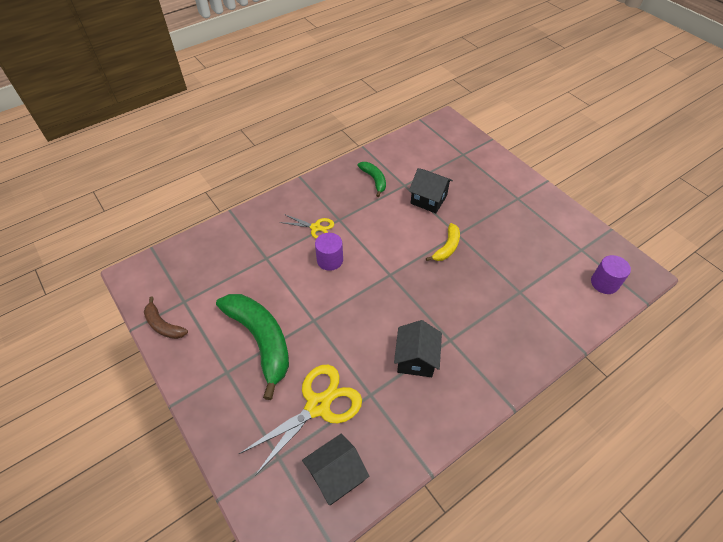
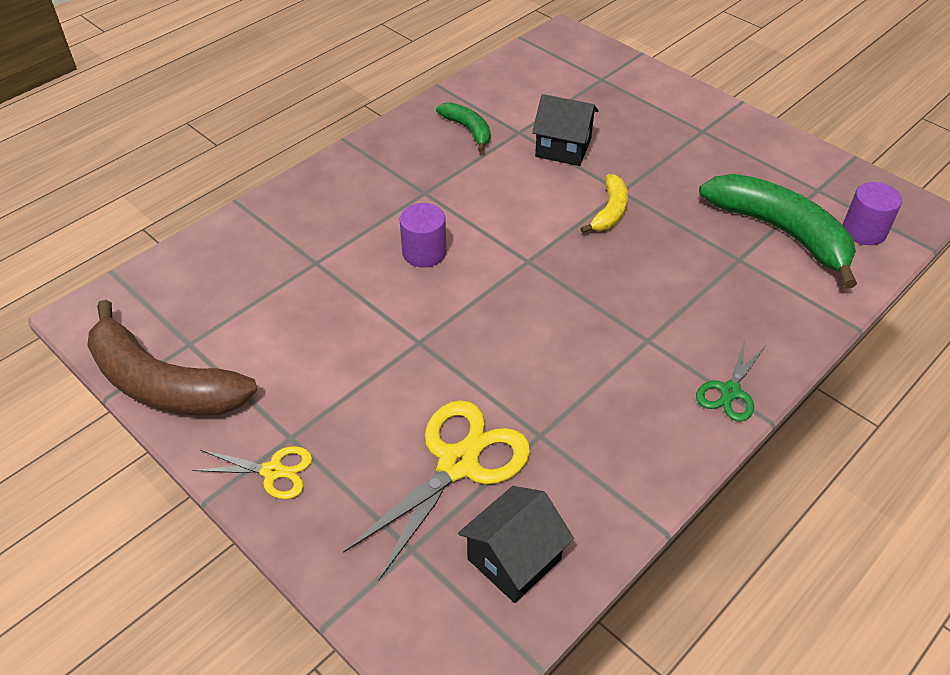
camera: 10 degrees left, 5 degrees down
(163, 325) = (162, 383): brown banana -> brown banana, size x1.97
(261, 340) = (338, 383): green banana -> green banana (781, 232)
(315, 227) = (388, 209): yellow scissors -> yellow scissors (273, 471)
(416, 359) = (600, 374): black house -> none
(492, 384) = (730, 391): none -> green scissors

